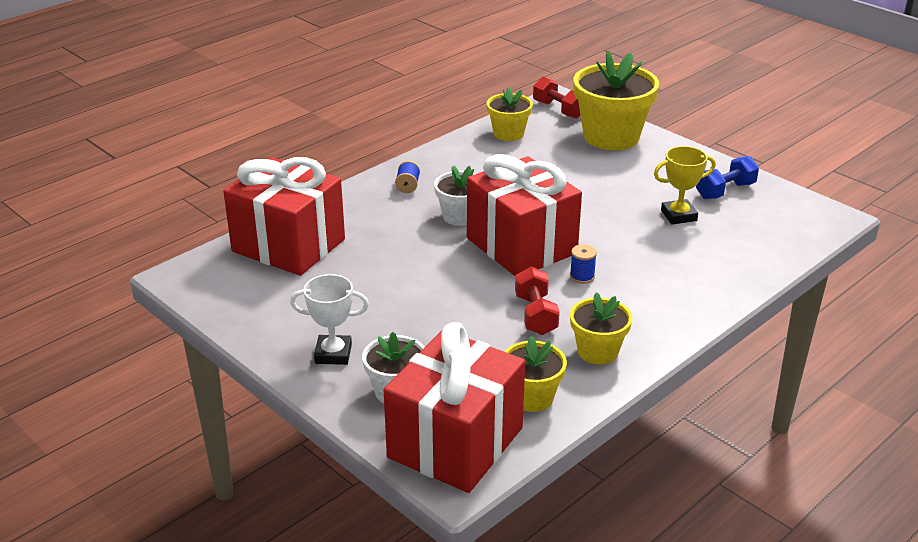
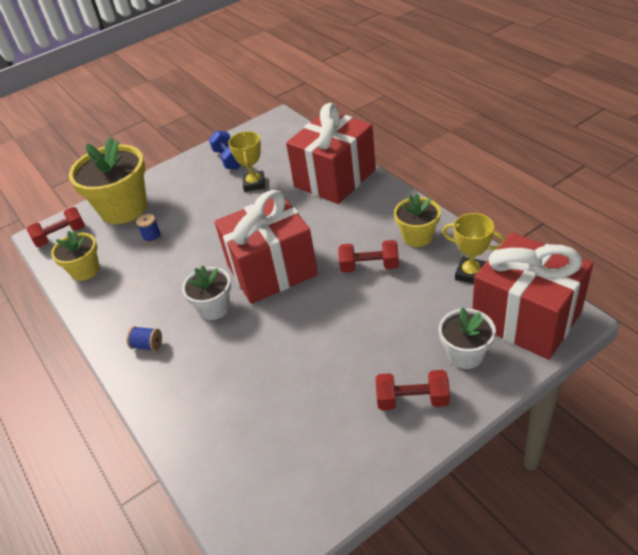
camera: 75 degrees left, 10 degrees up
(288, 245) = (225, 445): red gift -> red gift (335, 178)
(333, 354) = (412, 400): white trophy -> red dumbbell
(532, 397) = (471, 273): yellow flower pot -> yellow trophy
(582, 276) = (323, 238): blue spool -> blue spool (152, 237)

